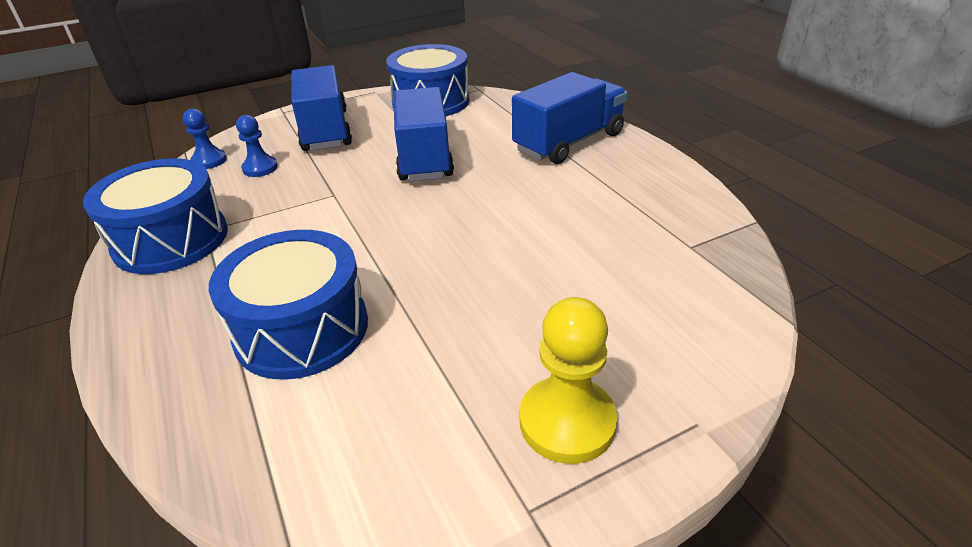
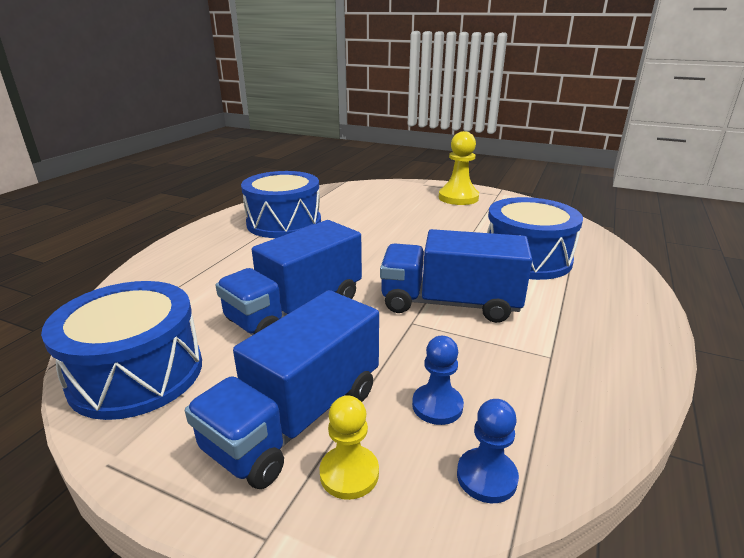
camera: 130 degrees left, 10 degrees down
(171, 240) = (589, 365): blue drum -> blue drum (284, 223)
(274, 133) = (349, 473): none -> yellow pawn
(569, 142) = (207, 257): blue truck -> blue truck (450, 303)

